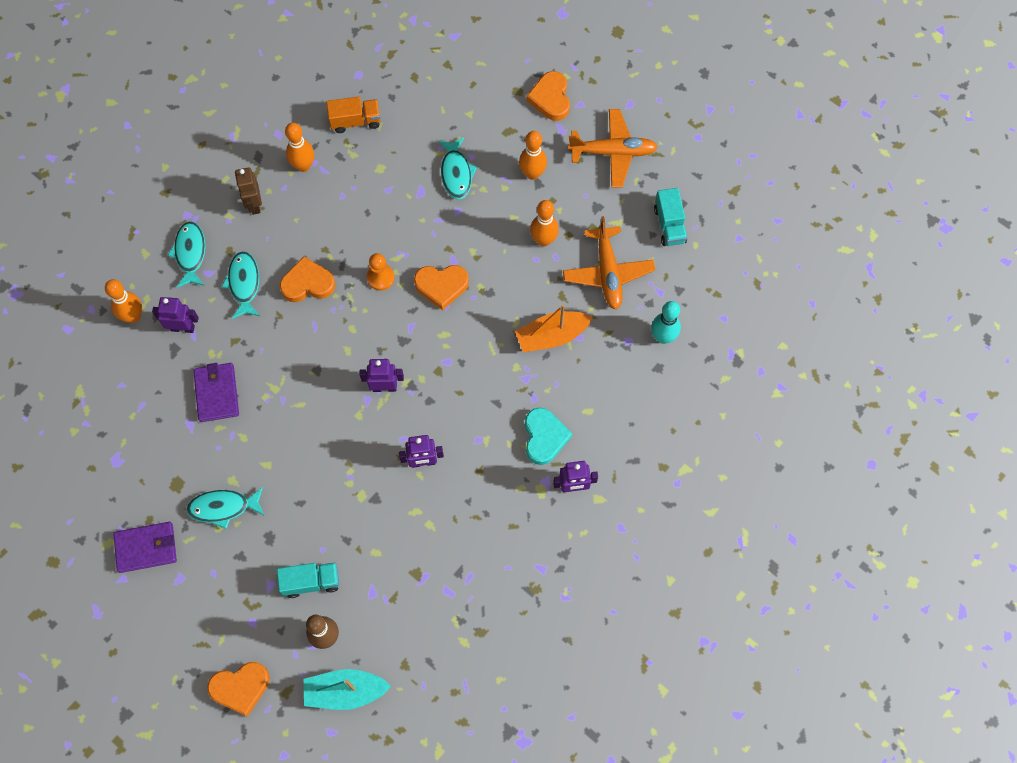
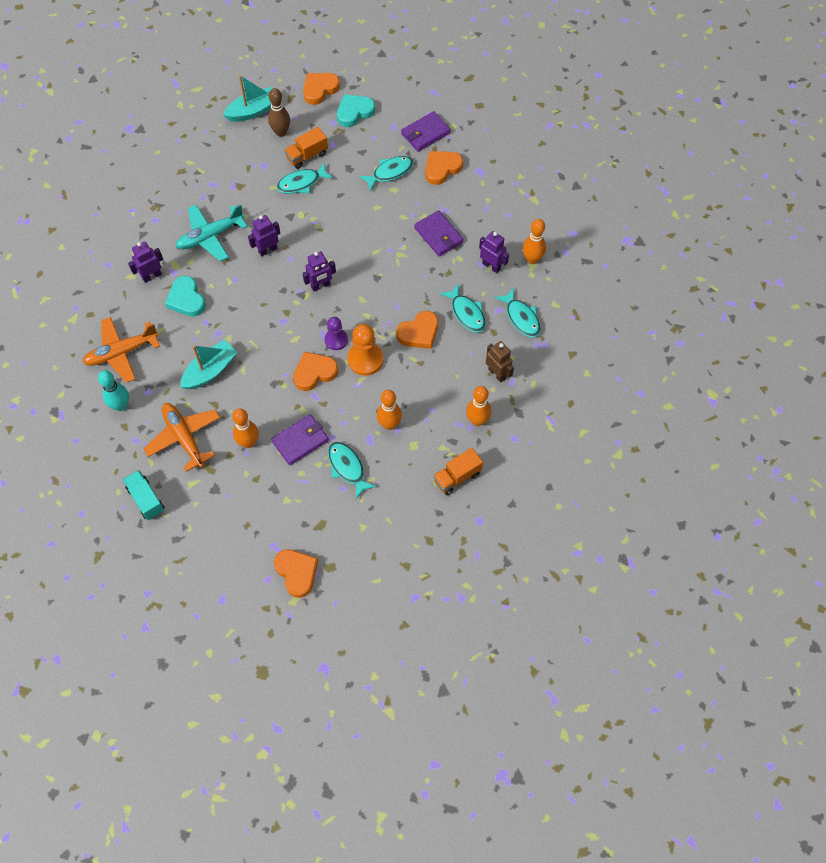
camera: 155 degrees right, 5 degrees down
(158, 485) = (442, 168): none -> orange heart
(182, 328) = (491, 266): purple robot -> purple robot turned 120 degrees counterclockwise
(215, 625) = (354, 112): none -> turquoise heart
(311, 582) = (307, 156): turquoise truck -> orange truck
(338, 542) = (301, 183): none -> turquoise fish
(380, 277) = (365, 359): orange pawn -> orange pawn, size x1.53
(400, 313) = (336, 340): none -> purple pawn
(482, 512) = (210, 236): none -> turquoise plane
(490, 219) = (300, 441): none -> purple wallet
(532, 173) = (282, 495): orange bowling pin -> orange bowling pin (389, 424)
(552, 336) = (210, 371): orange boat -> turquoise boat
(613, 152) = (219, 545): orange plane -> orange plane (122, 352)

